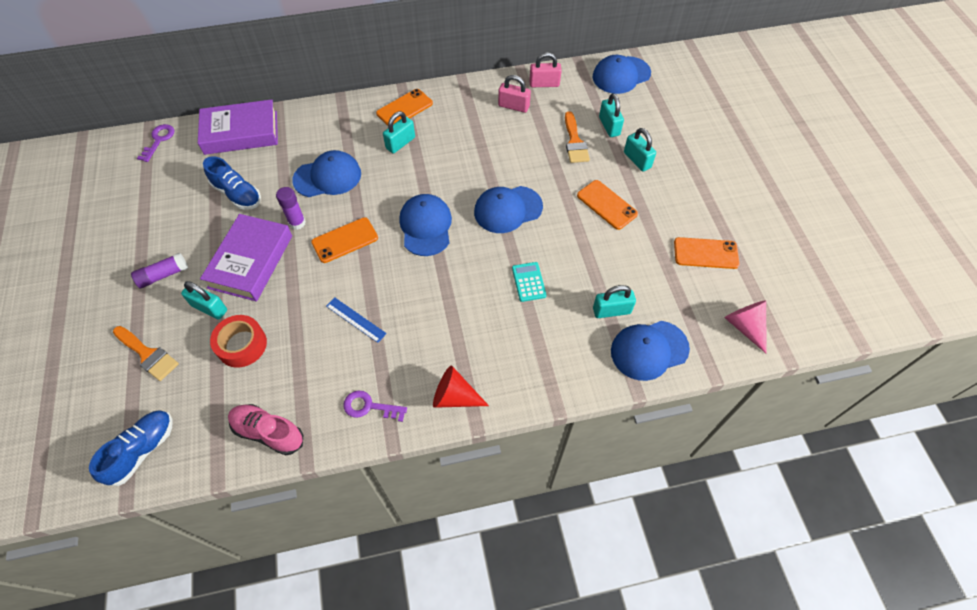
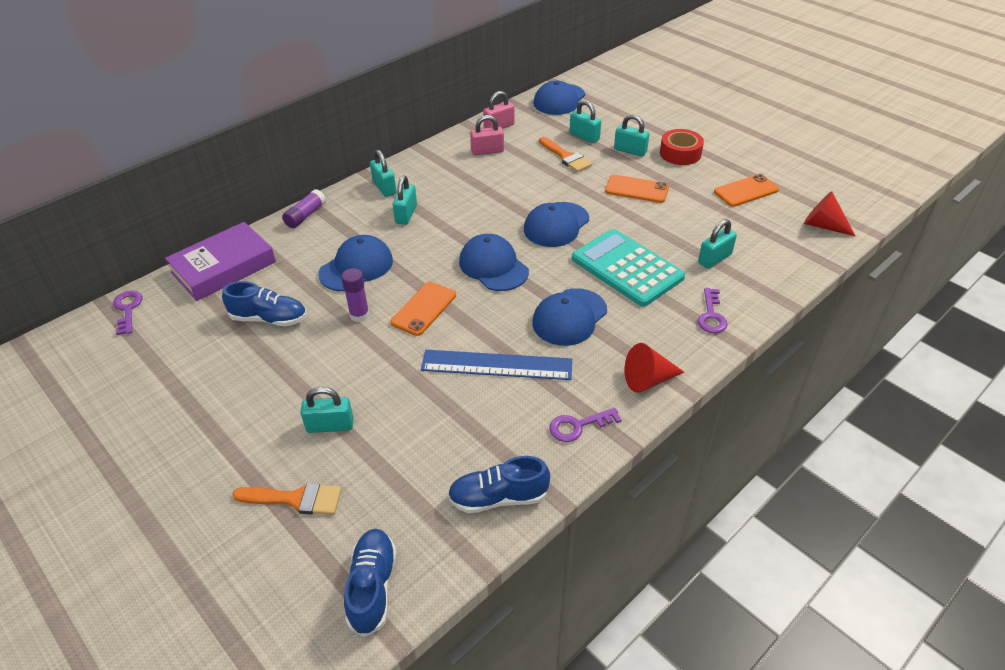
camera: 30 degrees left, 15 degrees down
(163, 275) = (247, 422): purple glue stick -> purple glue stick (305, 215)
(242, 345) = (397, 440): red tape -> red tape (680, 153)
(251, 261) = (339, 367): purple book -> none
(268, 432) = (498, 498): pink shoe -> blue shoe
(355, 320) = (496, 365): blue ruler -> blue ruler, size x1.86
(404, 108) = (384, 188): orange phone -> turquoise padlock
(528, 282) = (627, 268): turquoise calculator -> turquoise calculator, size x2.24
(558, 365) = (711, 315): none -> purple key
(649, 350) = (770, 272): blue cap -> blue cap (569, 317)
(745, 327) = (823, 226): pink cone -> red cone

